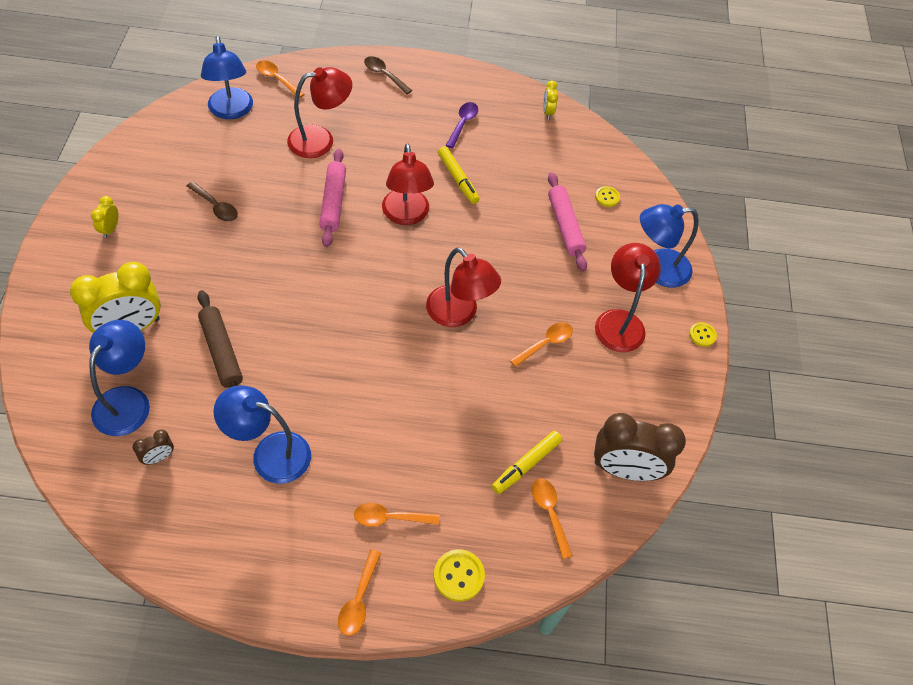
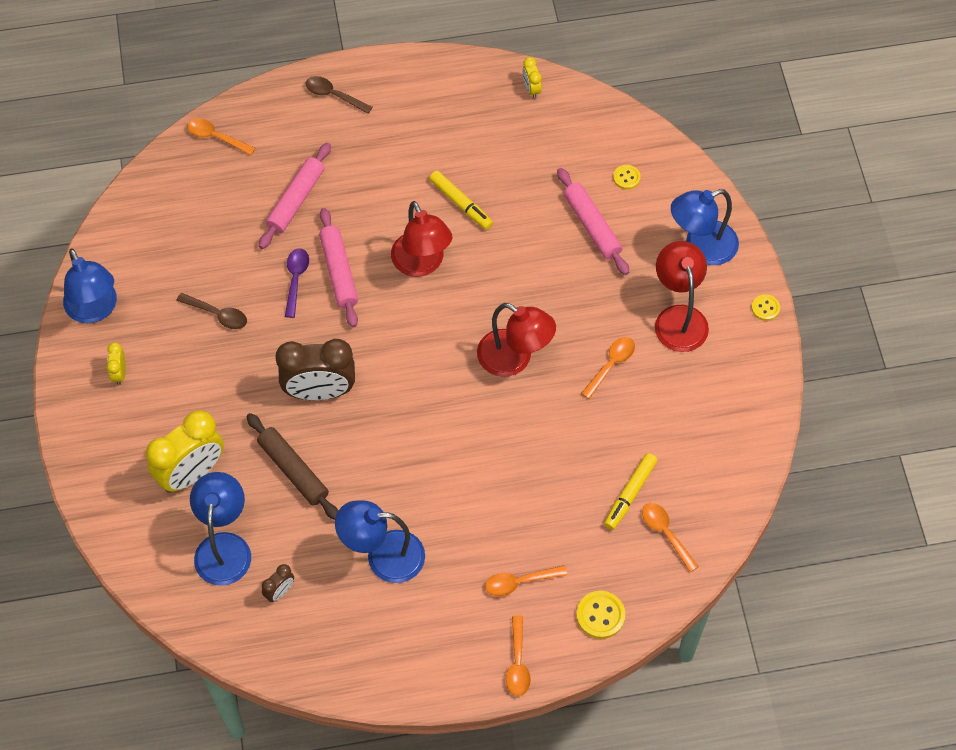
camera: 10 degrees left, 5 degrees up
(231, 111) = (183, 194): blue lamp -> blue lamp (95, 310)
(320, 140) = (295, 200): red lamp -> pink rolling pin
(463, 123) = (443, 132): purple spoon -> purple spoon (296, 279)
(624, 470) = (724, 471): brown clock -> brown clock (319, 392)

